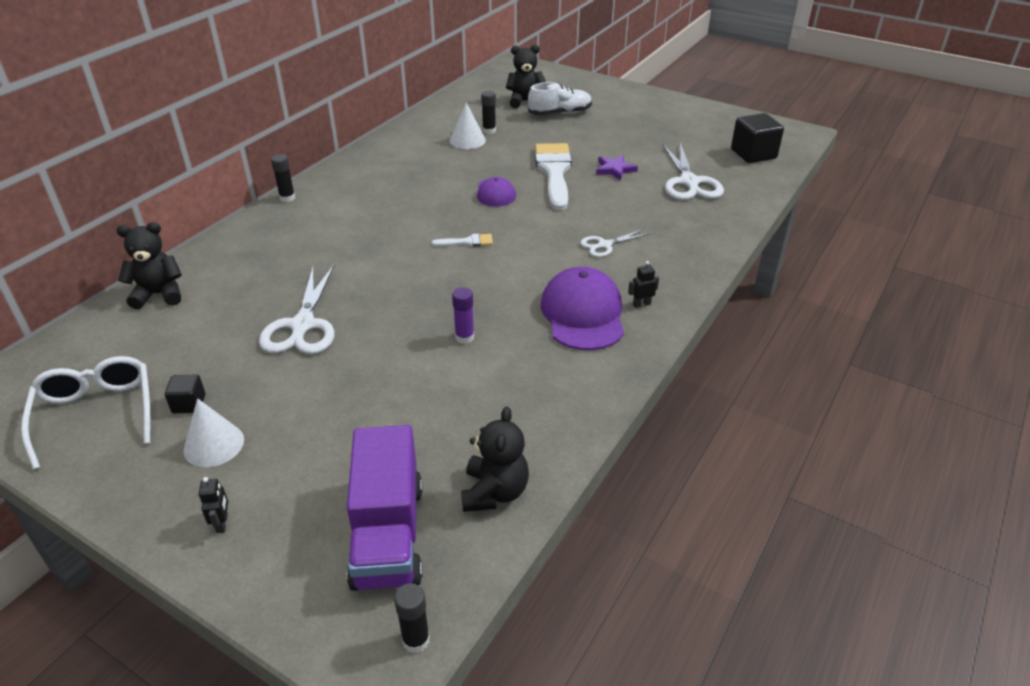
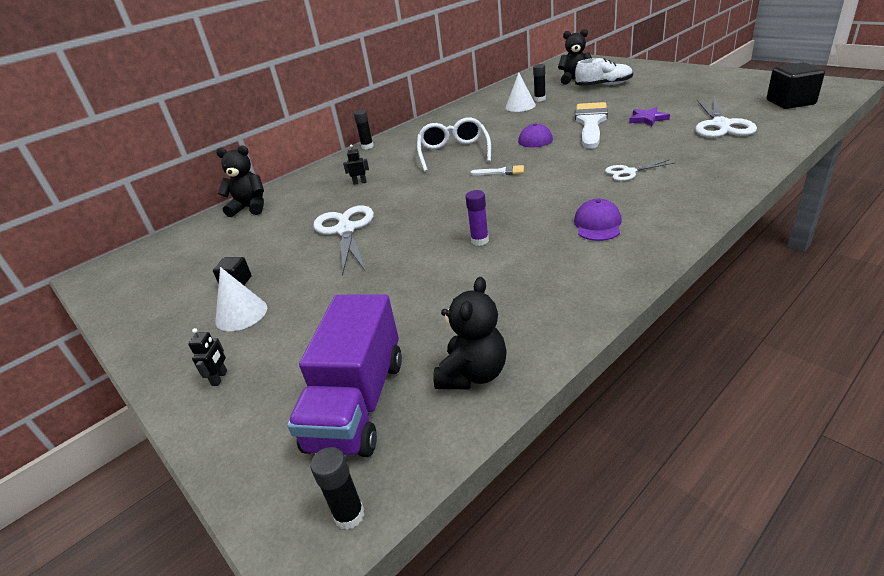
camera: 20 degrees right, 5 degrees down
(96, 414) = (168, 286): white glasses -> white glasses (454, 152)
(302, 326) = (346, 230): white scissors -> white scissors turned 150 degrees clockwise
(583, 314) = (597, 224): purple cap -> purple cap, size x0.58
(641, 304) = (659, 217): black robot -> black robot (360, 182)

